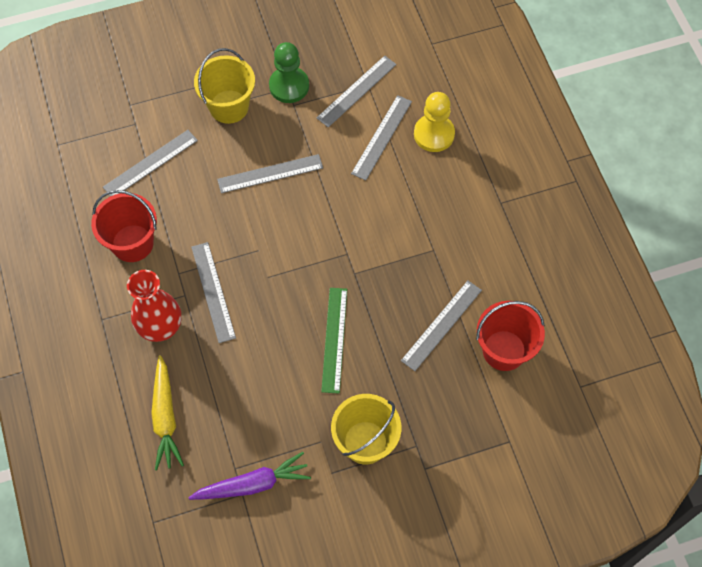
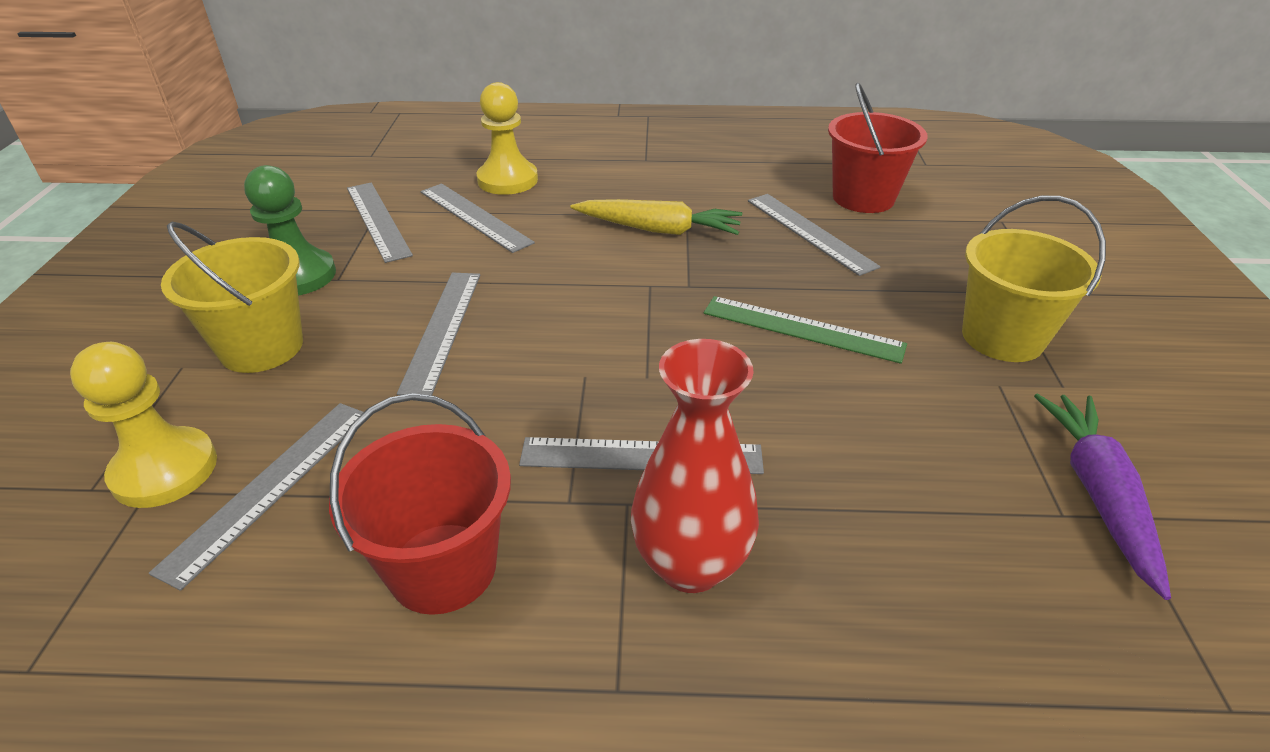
camera: 70 degrees left, 25 degrees down
(146, 122) = (165, 470): none -> yellow pawn
(150, 163) = (269, 486): grey ruler -> grey ruler turned 45 degrees clockwise
(165, 417) = (930, 611): yellow carrot -> yellow carrot (658, 229)

